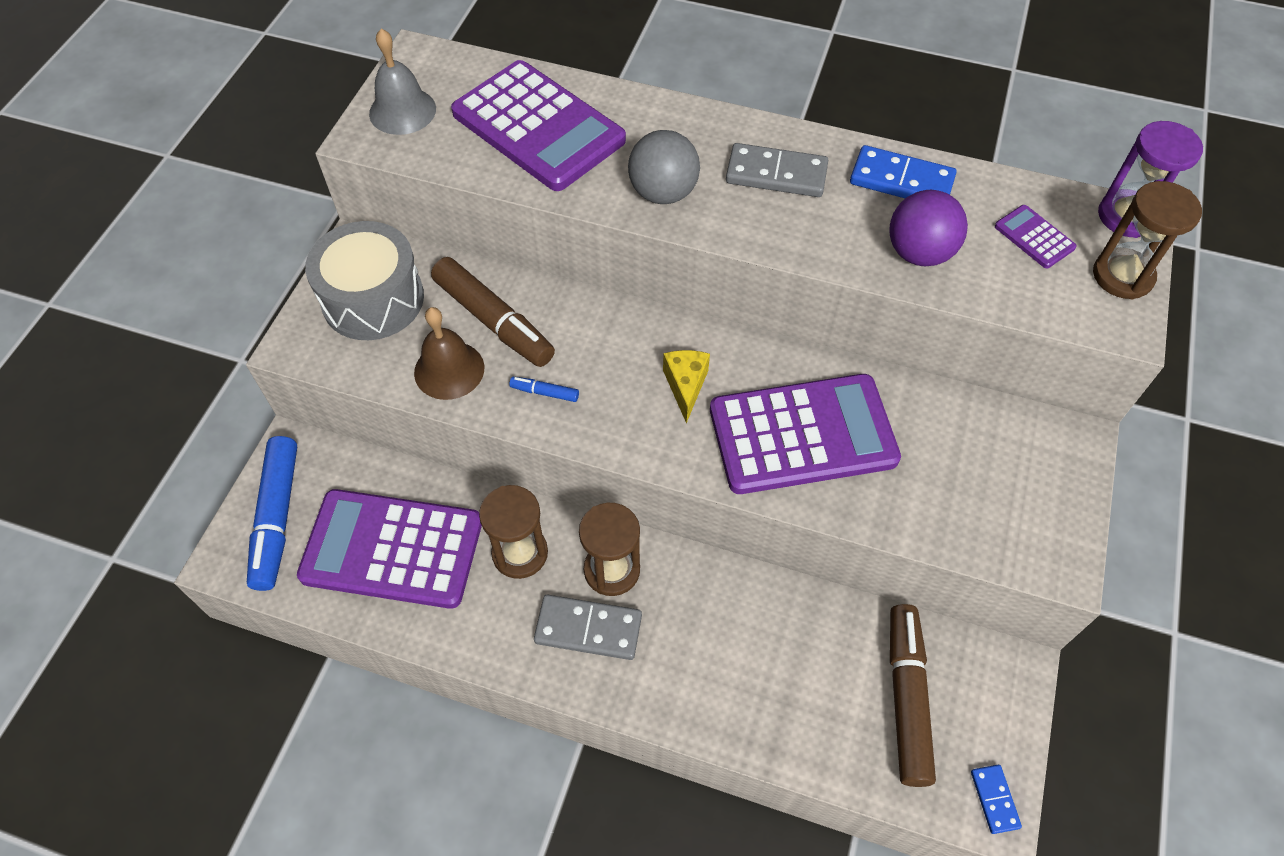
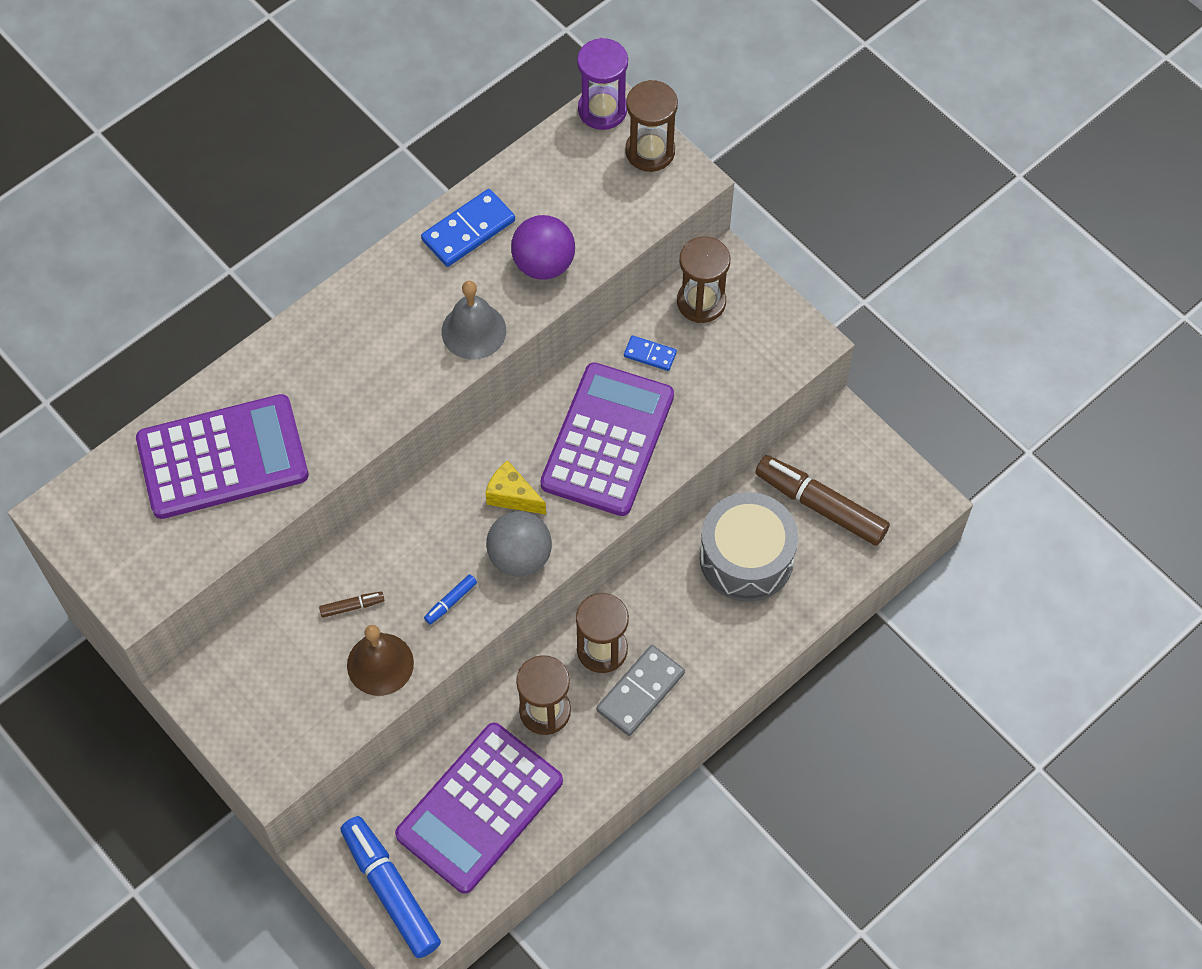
camera: 60 degrees left, 5 degrees up
(277, 518) = (390, 890): blue marker -> blue marker turned 150 degrees counterclockwise
(373, 299) = (262, 693): grey drum -> grey drum (746, 558)
(402, 111) = (123, 556): grey bell -> grey bell (473, 331)
(494, 321) = (352, 606): brown marker -> brown marker, size x0.42
(663, 193) = (364, 403): grey ball -> grey ball (520, 557)
(776, 174) = (401, 311): grey domino -> none
(994, 799) = (917, 496): blue domino -> blue domino (650, 354)
(1017, 438) = (701, 302): none -> brown hourglass
(1034, 237) = (580, 181): purple calculator -> none

